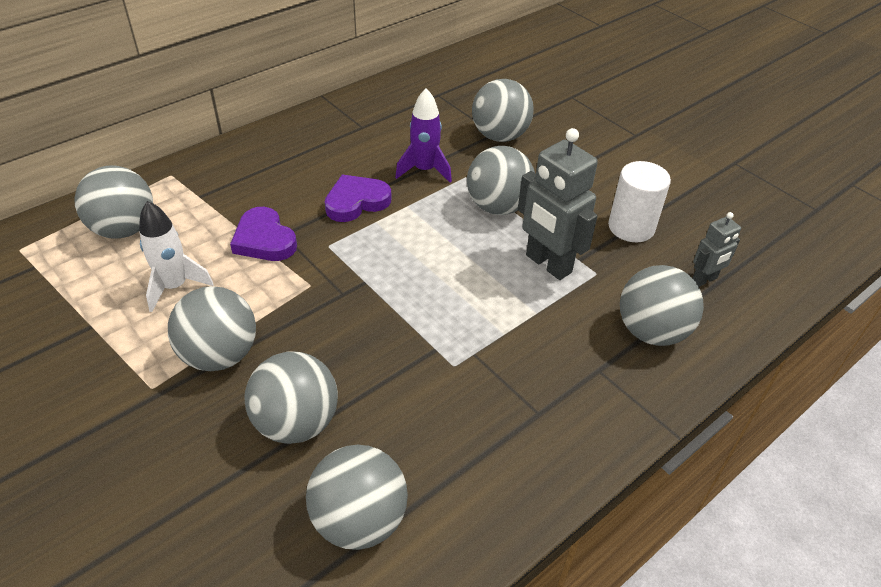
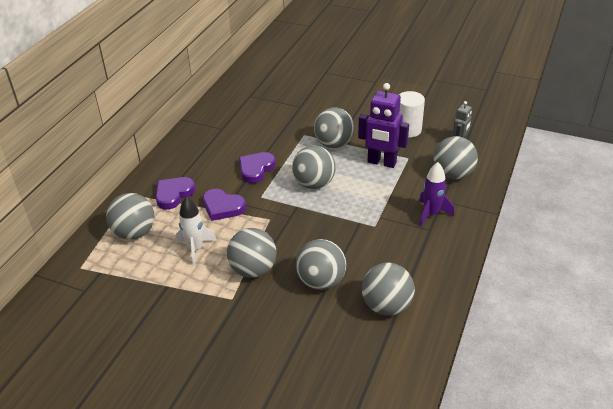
camera: 25 degrees left, 5 degrees down
(220, 195) = (173, 194): none -> purple heart
(424, 170) = (278, 139): purple rocket -> purple rocket (431, 214)
(500, 136) = (304, 107): grey ball -> grey ball (314, 184)
(548, 264) = (381, 162): grey robot -> purple robot

